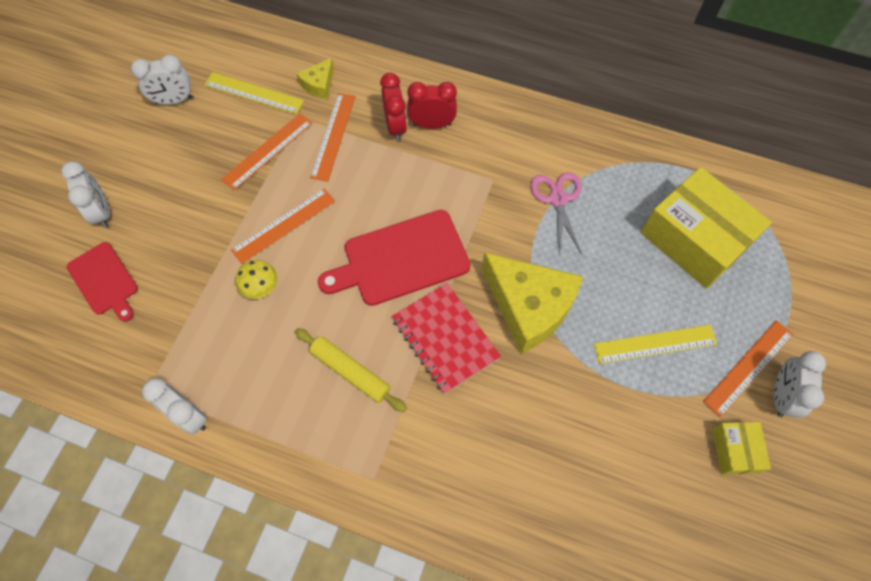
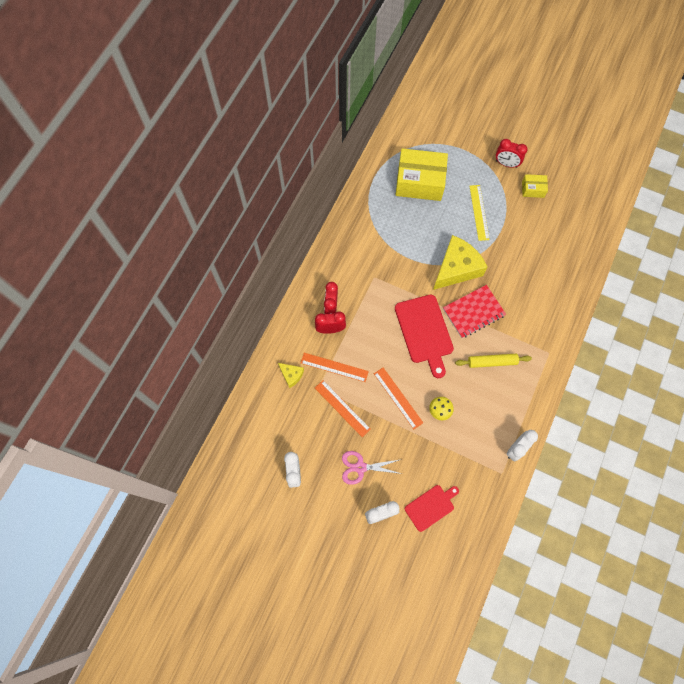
camera: 85 degrees left, 5 degrees up
(254, 93) = (293, 418): yellow ruler -> none
(350, 372) = (492, 362): yellow rolling pin -> yellow rolling pin turned 45 degrees clockwise
(558, 199) = (390, 244): pink scissors -> pink scissors (360, 467)
(694, 239) = (419, 182): yellow box -> yellow box turned 45 degrees clockwise
(748, 367) = (492, 174): orange ruler -> none
(780, 395) = (506, 164): white clock -> red clock

